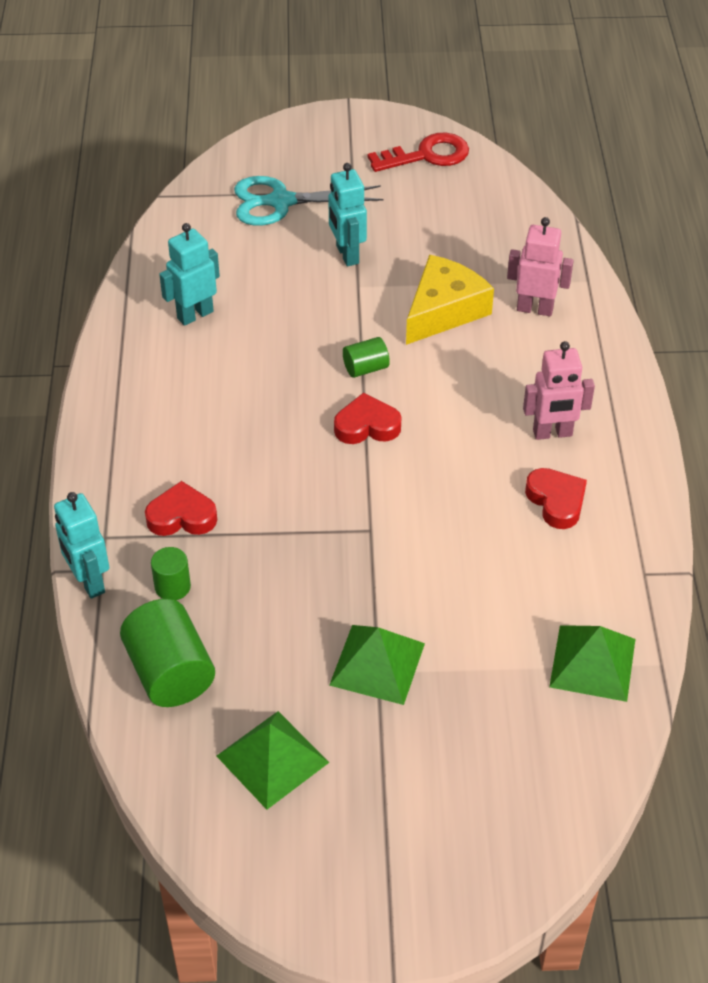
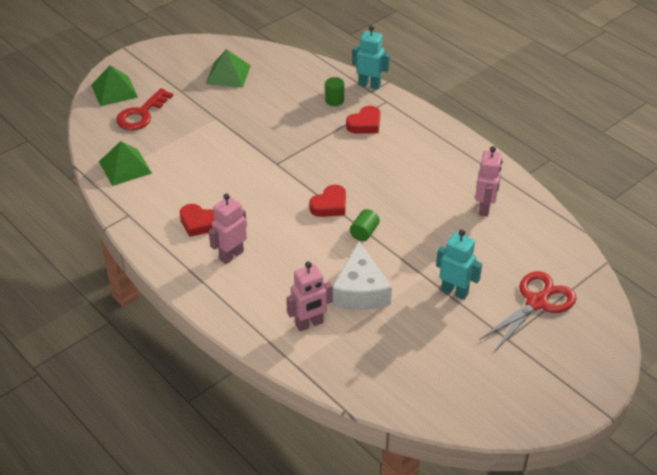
camera: 140 degrees right, 5 degrees down
(170, 672) = (298, 77): green cylinder -> none
(195, 315) = (485, 208): turquoise robot -> pink robot
(280, 202) = (537, 302): turquoise scissors -> red scissors
(377, 664) = (219, 120): green pyramid -> green pyramid (114, 91)
(427, 155) = (498, 400): red key -> red key (141, 114)
(444, 310) = (360, 290): yellow cheese -> white cheese

